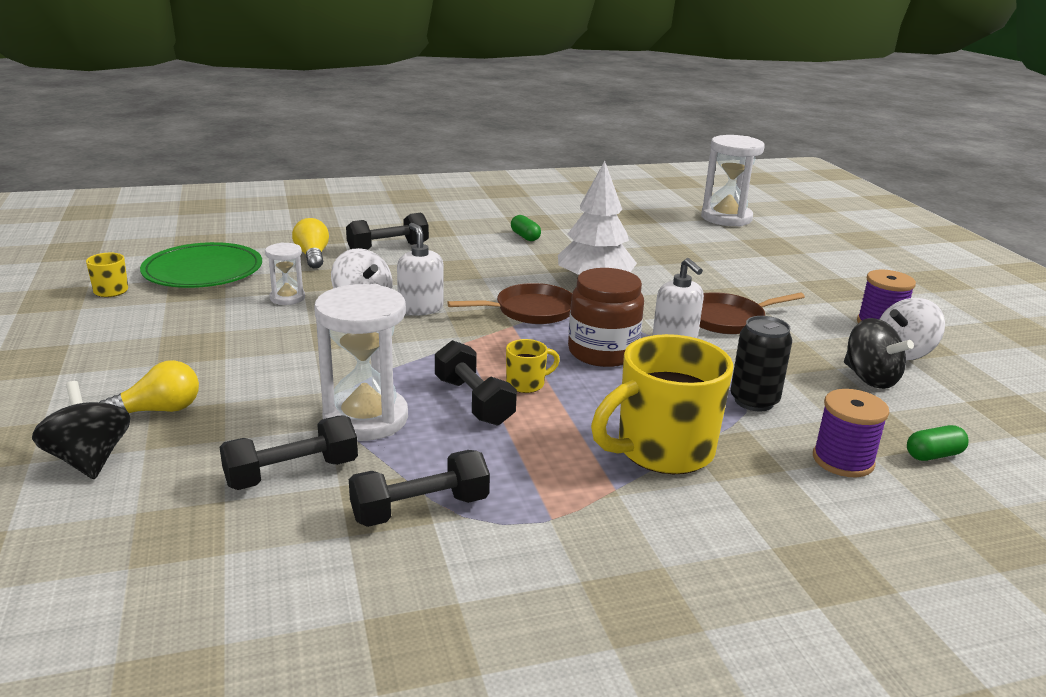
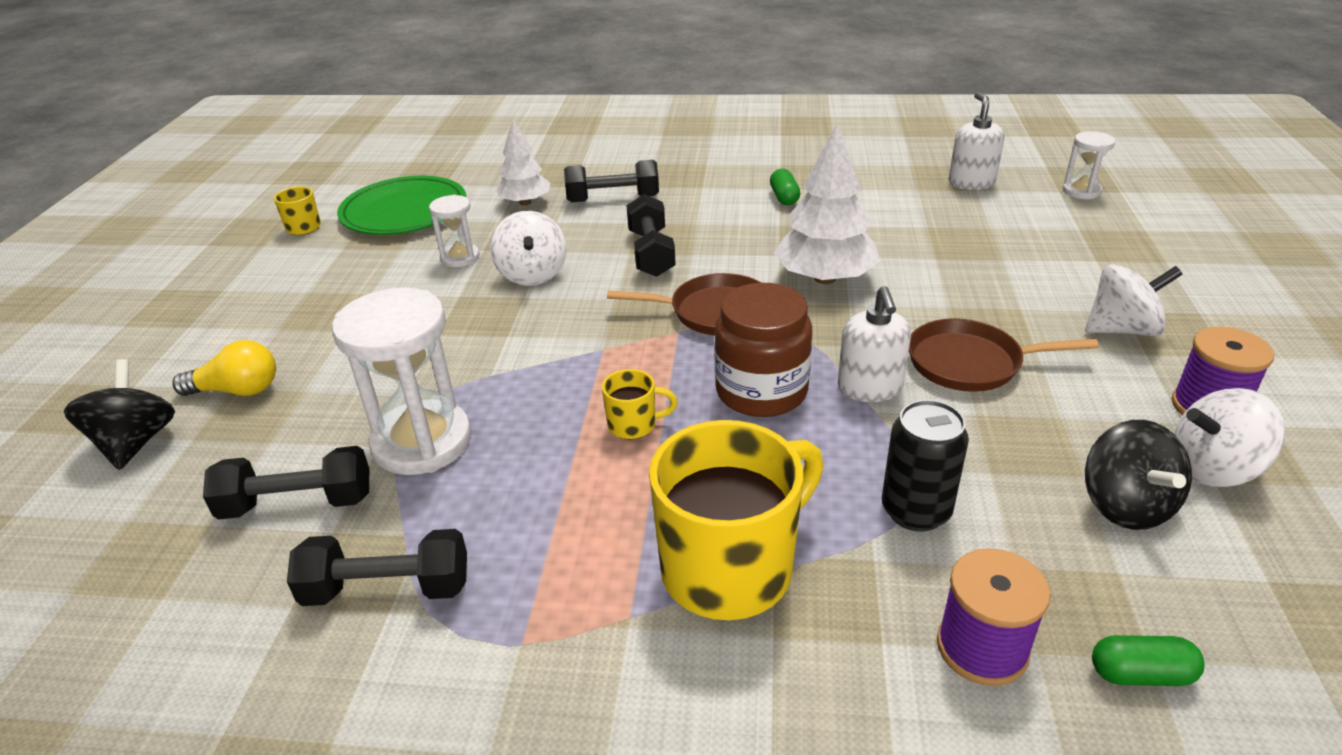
camera: 25 degrees right, 10 degrees up
(312, 256) = (525, 202): yellow light bulb -> white tree
(420, 308) = (589, 291): white soap dispenser -> white soap dispenser (971, 182)
(474, 401) = (555, 440): black dumbbell -> black dumbbell (651, 253)
(662, 451) = (731, 568): yellow mug -> yellow mug turned 150 degrees clockwise
(726, 218) = (1081, 191): white hourglass -> white hourglass, size x0.52
(805, 291) = (1122, 329): none -> white spinning top

